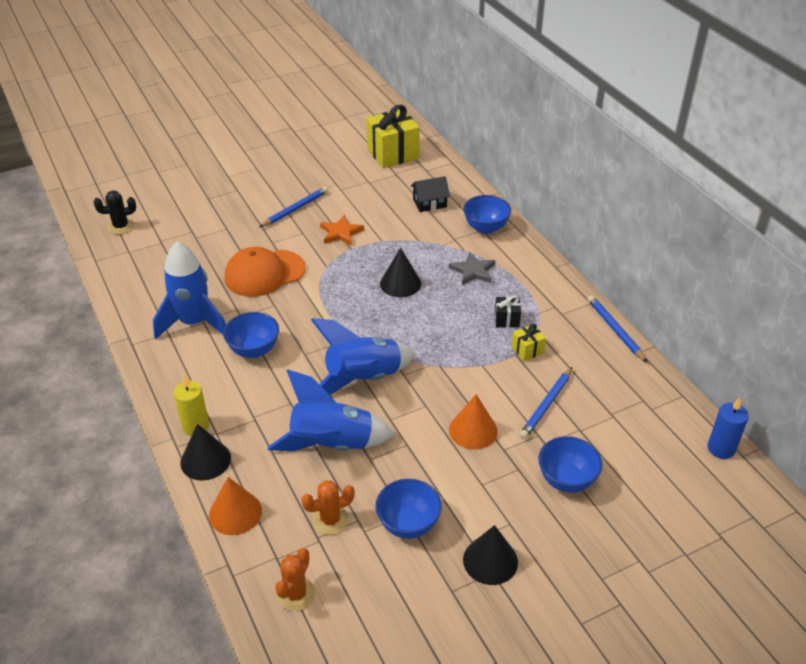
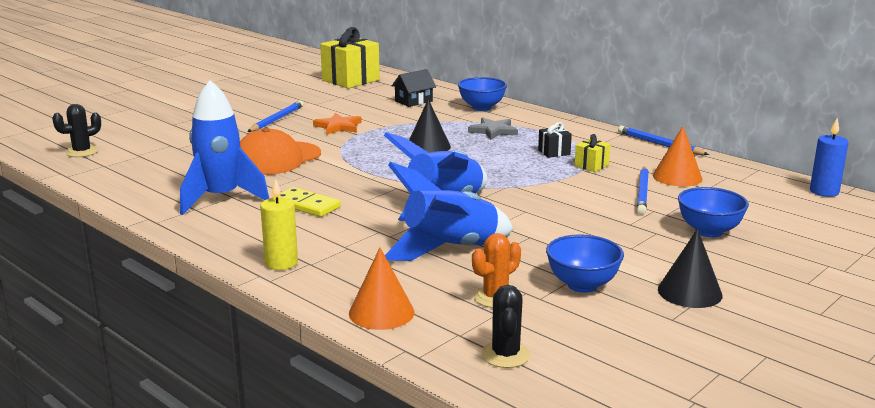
camera: 20 degrees left, 20 degrees down
(205, 460) = (313, 283): black cone -> none
(254, 350) = (307, 205): blue bowl -> yellow domino
(296, 594) = (505, 355): orange cactus -> black cactus
(473, 430) = (588, 217): orange cone -> orange cone (677, 177)

